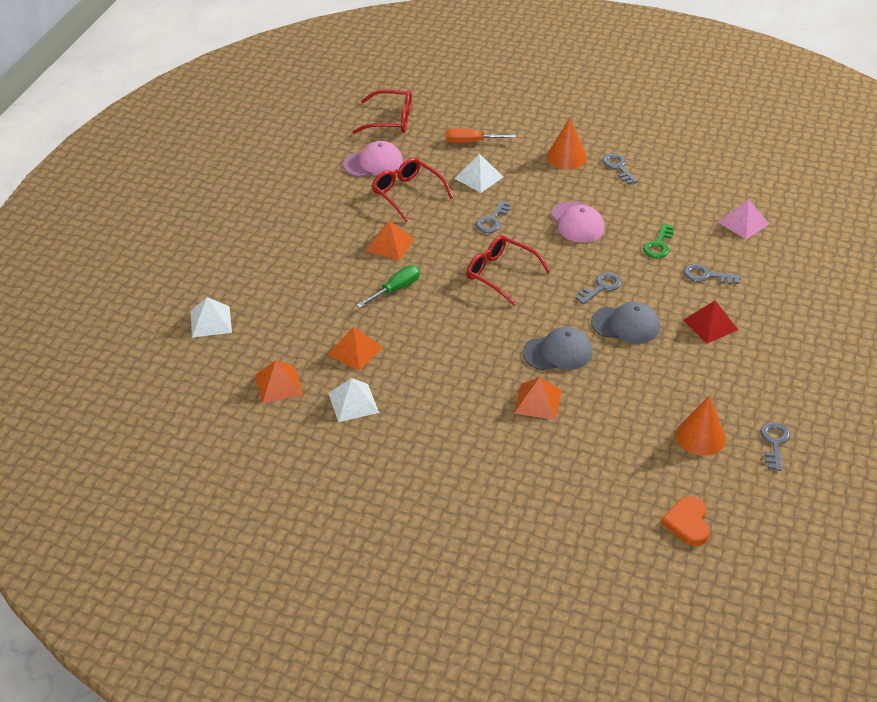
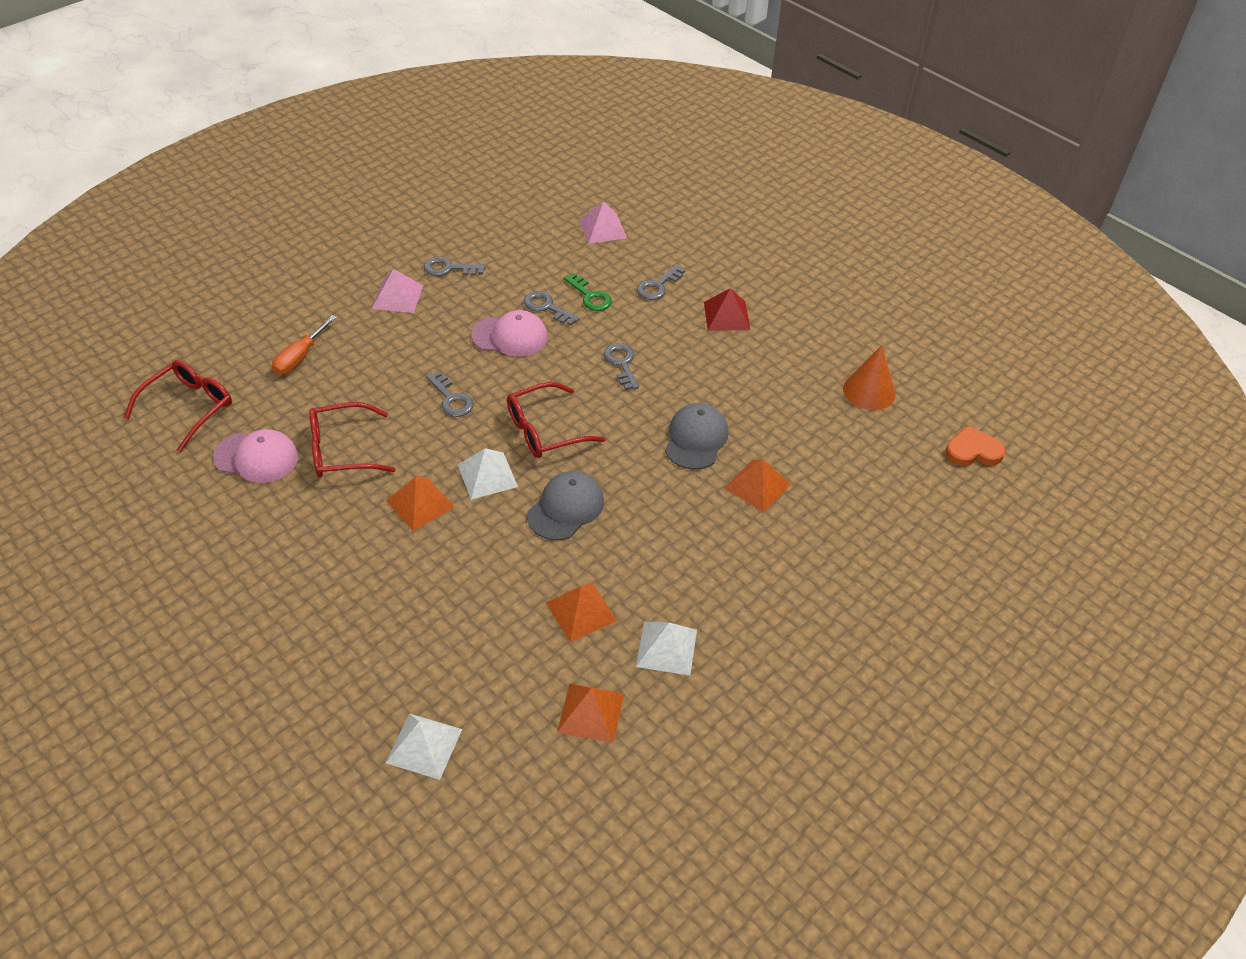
camera: 65 degrees left, 5 degrees up
(373, 163) = (256, 457): pink cap -> pink cap turned 90 degrees clockwise
(395, 289) = (502, 530): green screwdriver -> none
(479, 177) = (368, 378): white pyramid -> white pyramid (487, 475)
(566, 157) = (397, 296): orange cone -> pink pyramid
(626, 325) = (689, 372): grey cap -> grey cap (566, 508)
(688, 523) = (973, 451): orange heart -> orange heart turned 150 degrees clockwise
(774, 443) = (901, 348): grey key -> grey key (547, 307)

